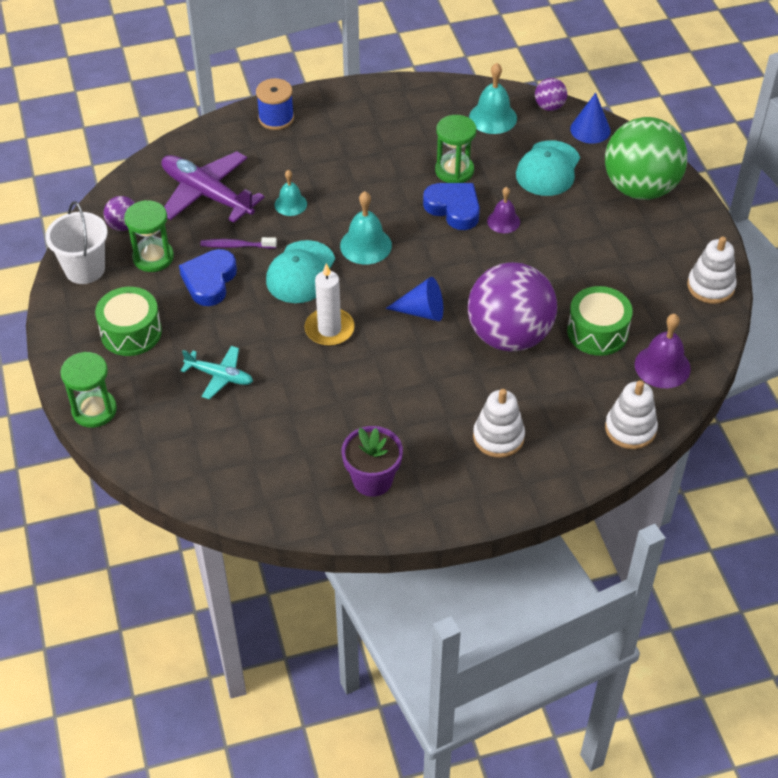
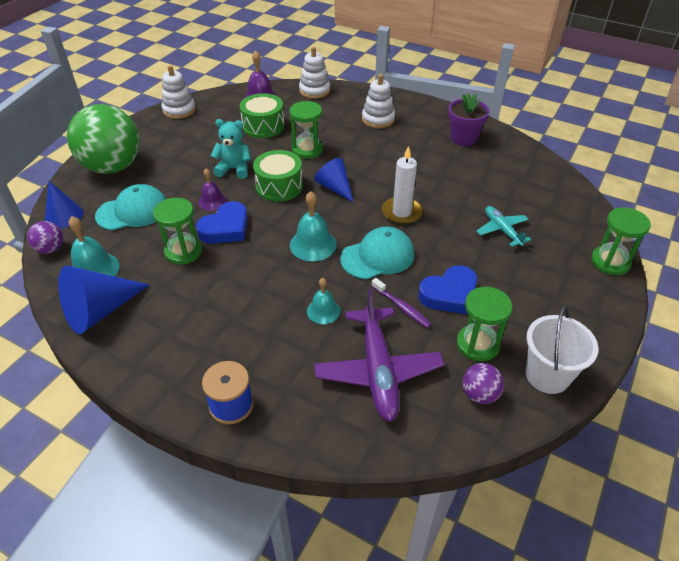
camera: 135 degrees left, 5 degrees down
(131, 332) = (544, 296): green drum -> green drum (279, 186)
(440, 102) = (100, 311): none -> blue cone
(454, 208) = (225, 228): blue heart -> blue heart turned 135 degrees counterclockwise
(509, 336) = (307, 149): purple ball -> green hourglass
(538, 263) = (234, 169): none -> turquoise teddy bear

